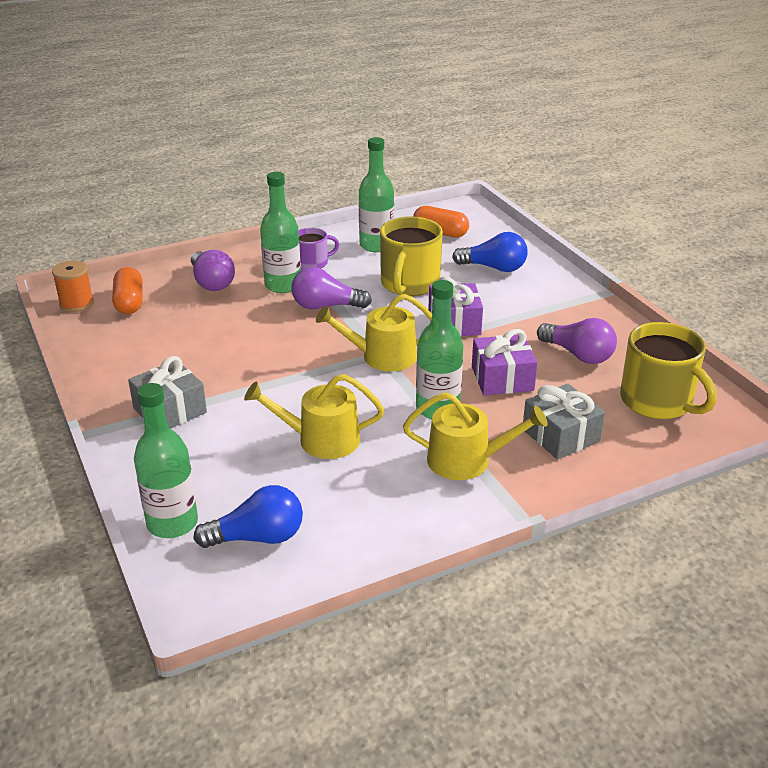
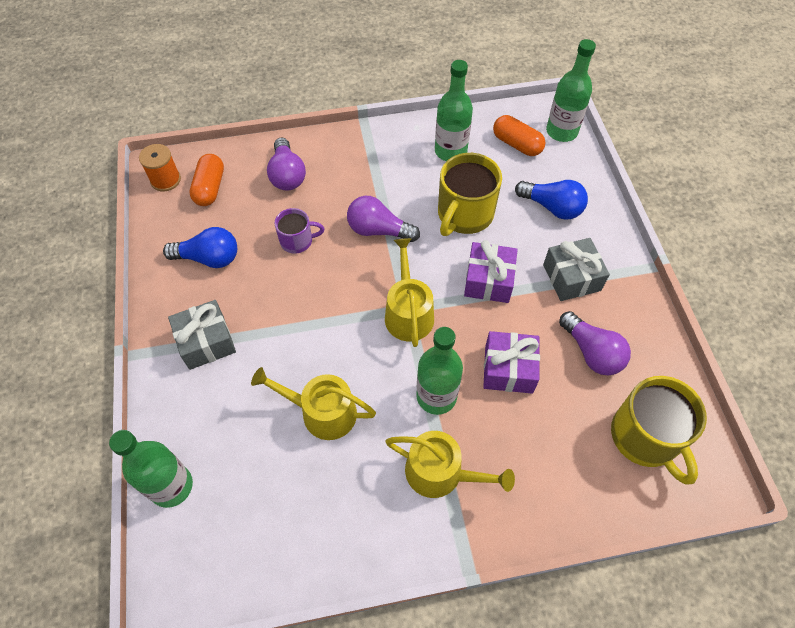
camera: 15 degrees right, 25 degrees up
(257, 537) = (234, 523): blue light bulb -> blue light bulb (208, 258)
(283, 285) = (348, 192): green bottle -> green bottle (561, 131)
(313, 263) = (384, 165): purple mug -> purple mug (297, 241)
(382, 356) = (408, 312): yellow watering can -> yellow watering can turned 75 degrees clockwise
(560, 435) = (537, 461): grey gift -> grey gift (571, 277)

